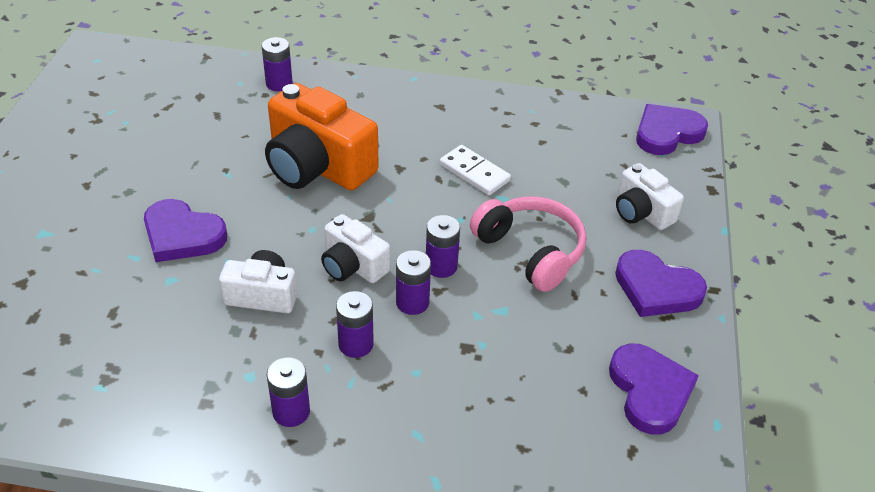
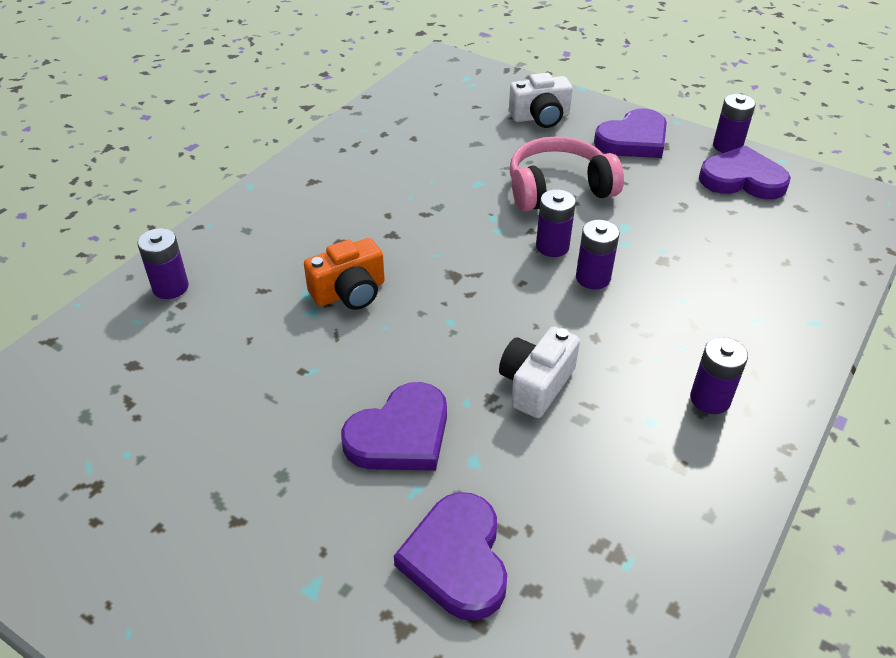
camera: 65 degrees left, 0 degrees up
(317, 166) = (349, 292): orange camera -> orange camera, size x0.56
(353, 266) = (523, 305): white camera -> none
(356, 344) = (634, 330): purple battery -> purple battery (727, 146)
(474, 172) = (431, 189): white domino -> none
(667, 133) = (449, 73): purple heart -> purple heart (457, 559)

